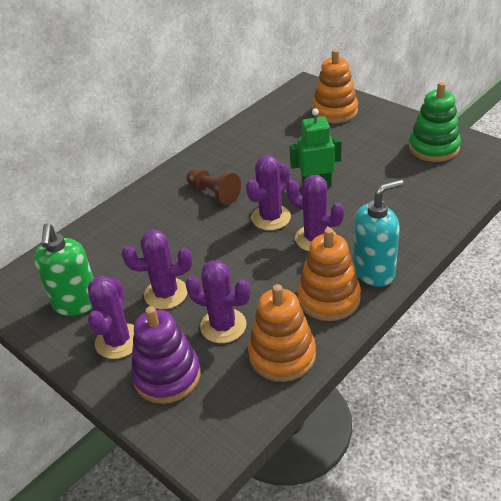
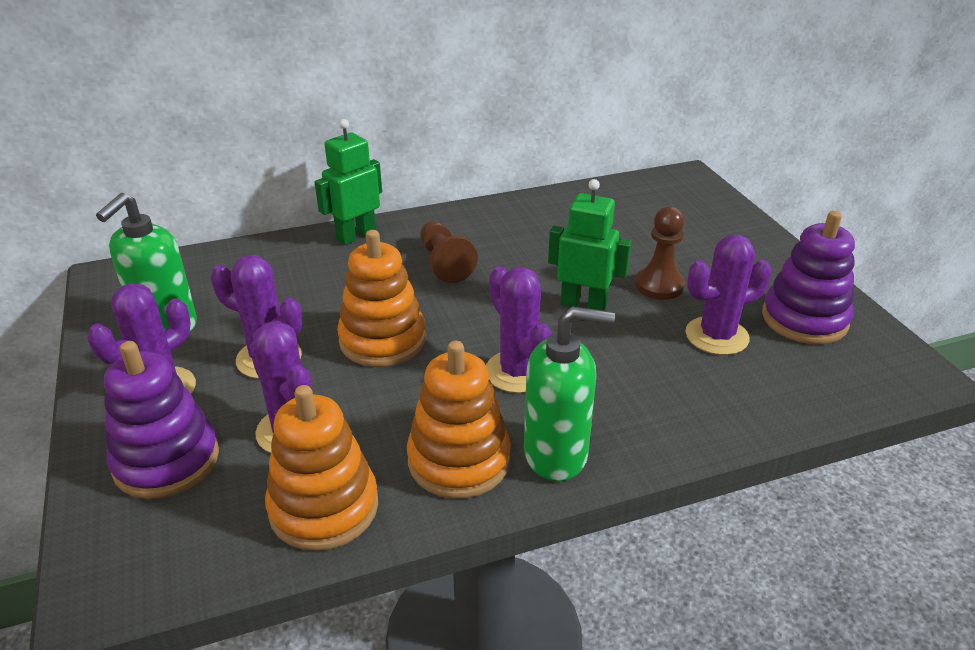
camera: 25 degrees right, 5 degrees down
(141, 198) = (356, 235): none -> green robot
(271, 218) = (485, 321): purple cactus -> purple cactus (716, 336)
(335, 111) = (697, 221): orange stacking toy -> orange stacking toy (382, 340)
(346, 158) = (659, 285): none -> brown pawn
(374, 272) = (556, 454): turquoise soap dispenser -> green soap dispenser
(433, 148) = (804, 319): green stacking toy -> purple stacking toy

